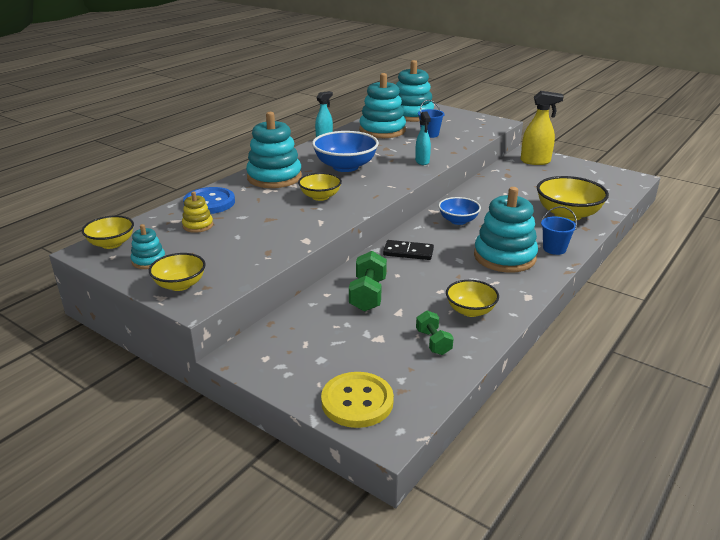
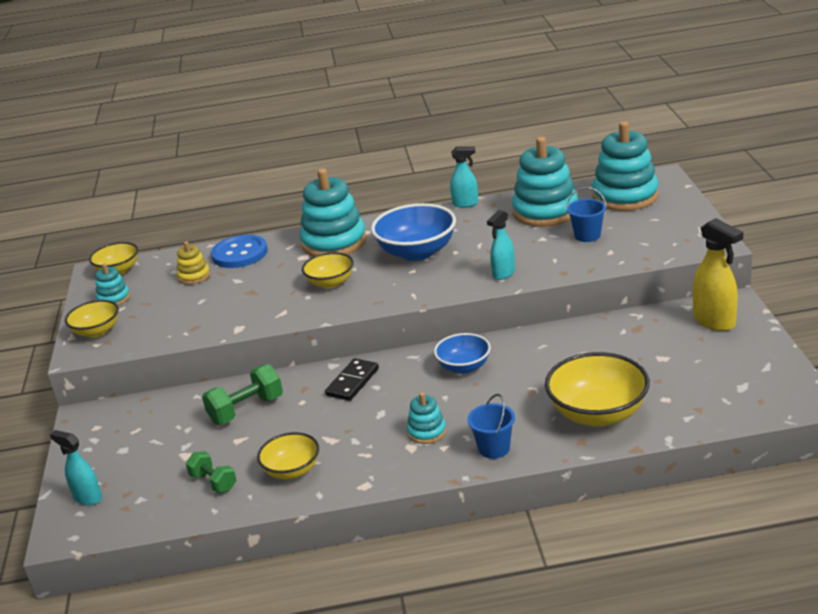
camera: 50 degrees right, 0 degrees up
(357, 401) = (87, 498): yellow button -> turquoise spray bottle
(408, 252) = (352, 382): black domino -> black domino turned 60 degrees clockwise
(433, 342) = (213, 482): green dumbbell -> green dumbbell turned 75 degrees counterclockwise
(504, 257) = (427, 432): turquoise stacking toy -> turquoise stacking toy, size x0.48

